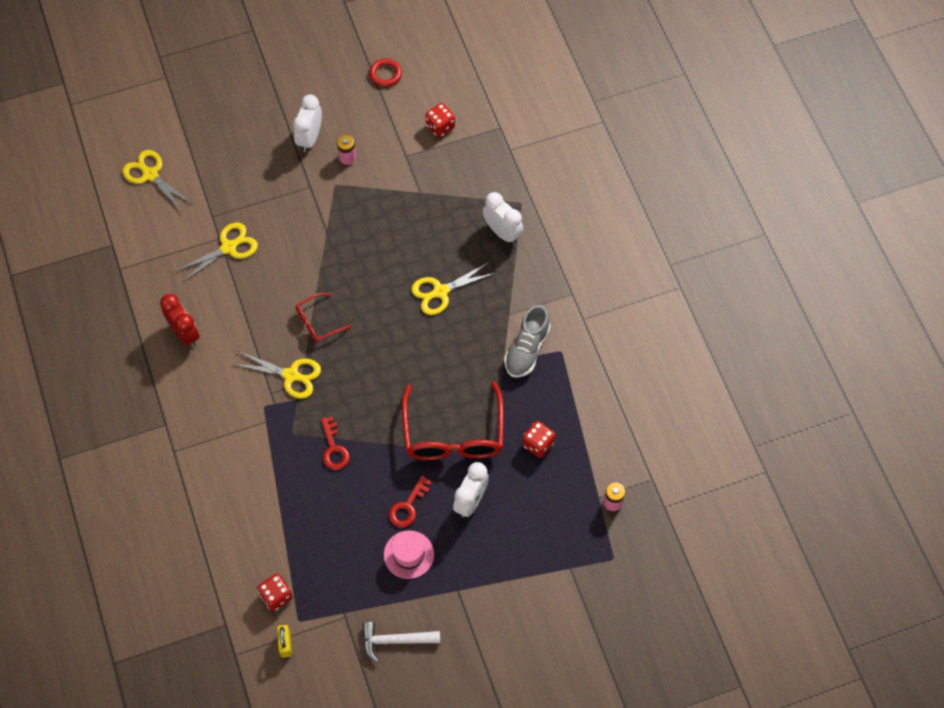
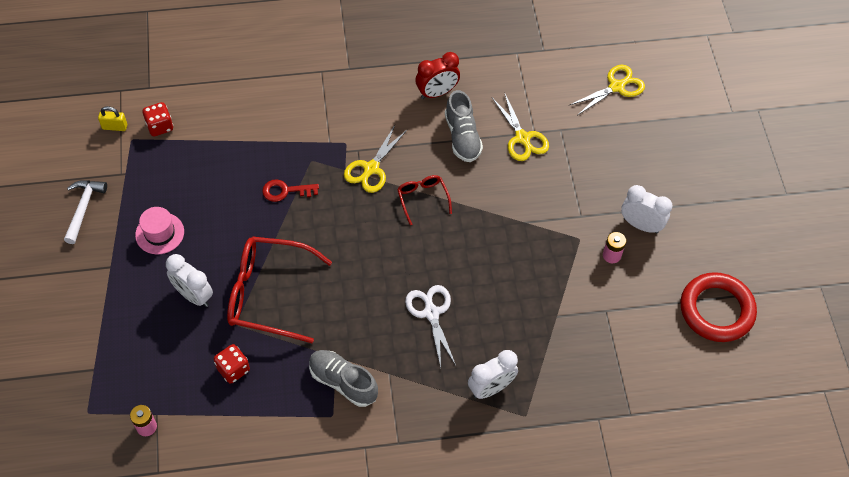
camera: 100 degrees right, 5 degrees down
(237, 300) = (462, 137): none -> grey shoe
(385, 74) = (716, 310): red ring -> red ring, size x2.03
(408, 506) = (207, 241): red key -> none
(440, 127) = (639, 352): red dice -> none
(440, 292) = (431, 312): yellow scissors -> white scissors

